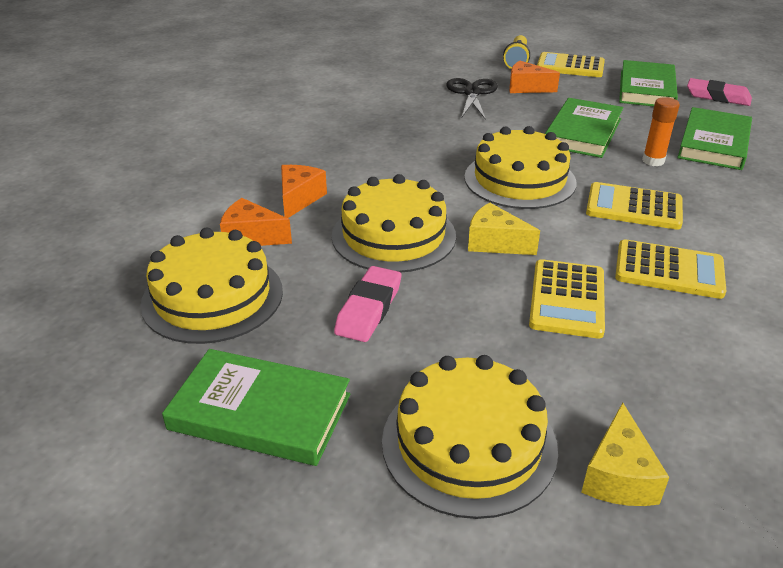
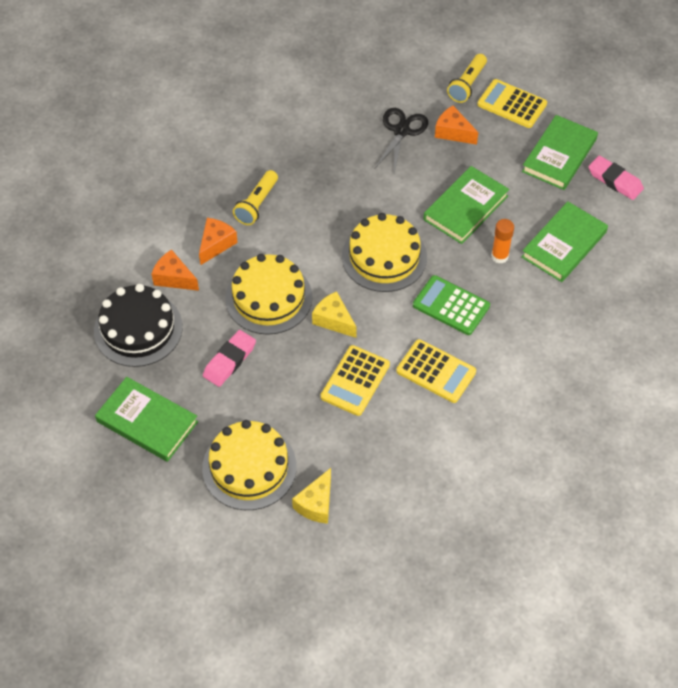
camera: 15 degrees right, 20 degrees up
(212, 297) = (138, 329): yellow cake -> black cake
(337, 160) = (257, 204): none -> yellow flashlight
(634, 207) = (451, 306): yellow calculator -> green calculator

